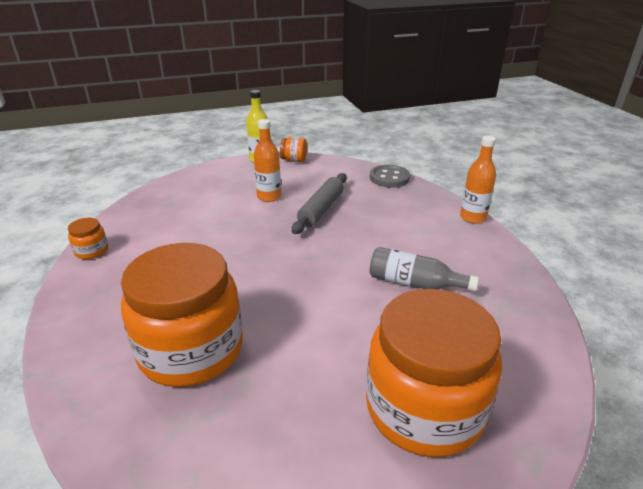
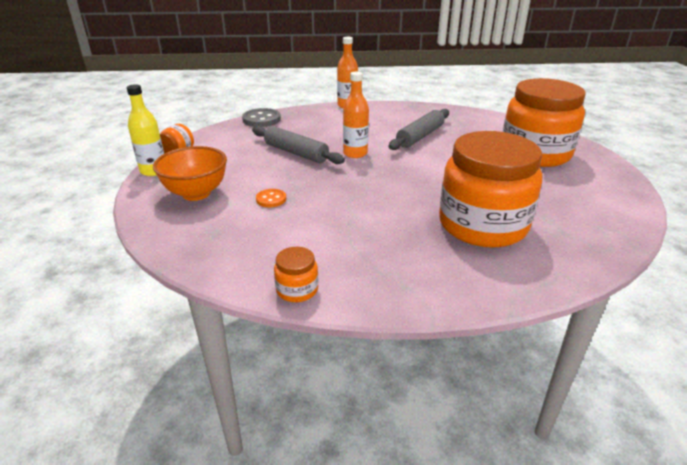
camera: 75 degrees left, 0 degrees up
(225, 215) = (271, 199): none -> orange button
(228, 183) = (196, 193): none -> orange bowl
(269, 197) = (250, 173): orange bottle -> orange bottle (355, 153)
(414, 283) = (420, 136): grey bottle -> grey rolling pin

